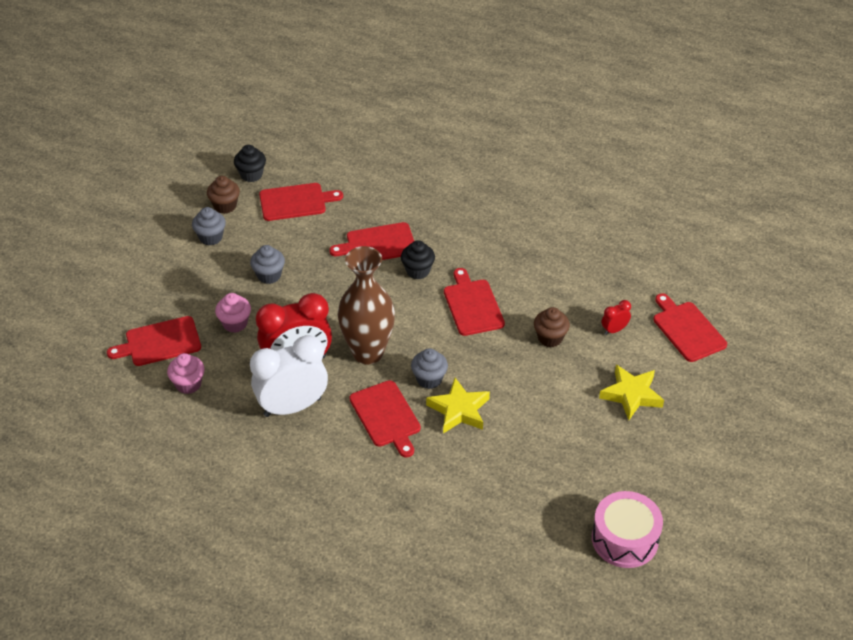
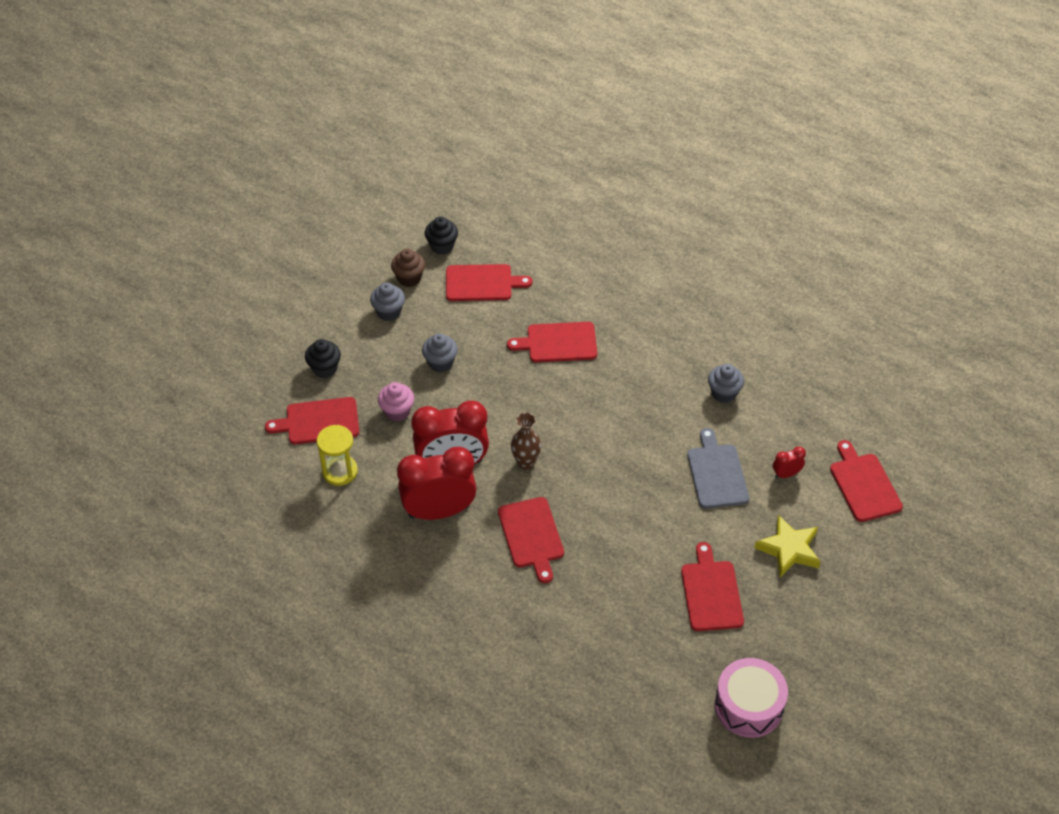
camera: 10 degrees right, 5 degrees up
(188, 384) = (340, 471): pink cupcake -> yellow hourglass
(292, 407) = (439, 511): white clock -> red clock
(368, 352) = (526, 463): brown vase -> brown vase, size x0.52
(418, 271) = (594, 379): black cupcake -> black cupcake (324, 368)
(429, 379) = (583, 501): grey cupcake -> grey cupcake (723, 393)
(459, 410) = (607, 540): yellow star -> none
(472, 305) = (643, 425): red cutting board -> red cutting board (711, 593)
(550, 338) = (717, 473): brown cupcake -> grey cutting board

